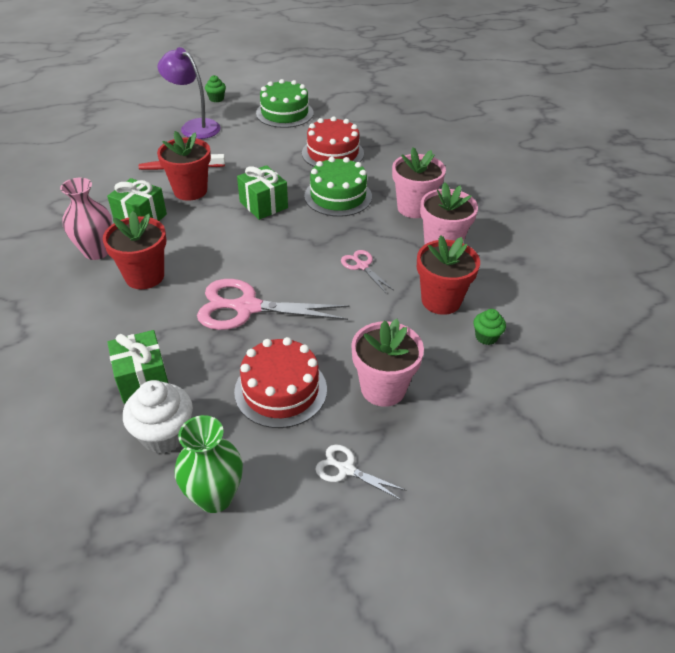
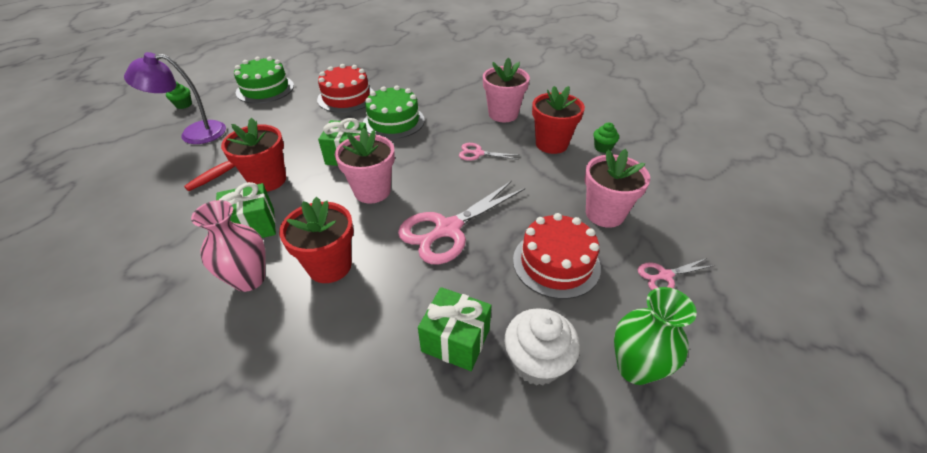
camera: 45 degrees left, 0 degrees up
(346, 469) = (665, 275): white scissors -> pink scissors
(414, 208) = (453, 102): pink flower pot -> pink flower pot (372, 191)

